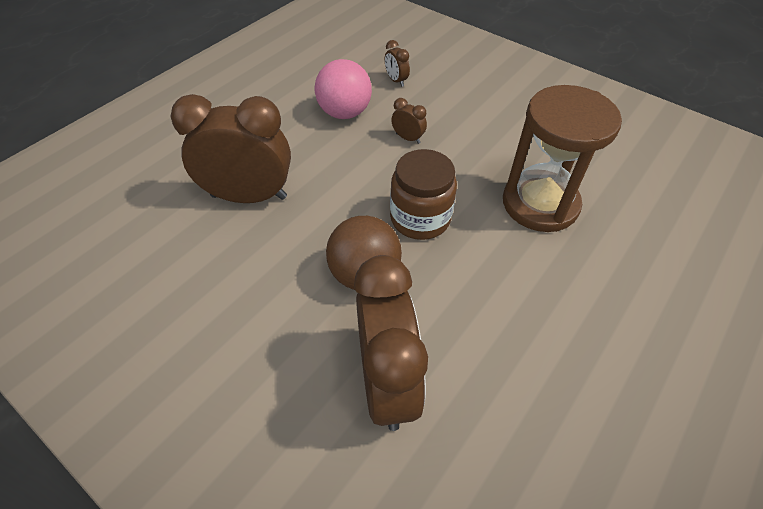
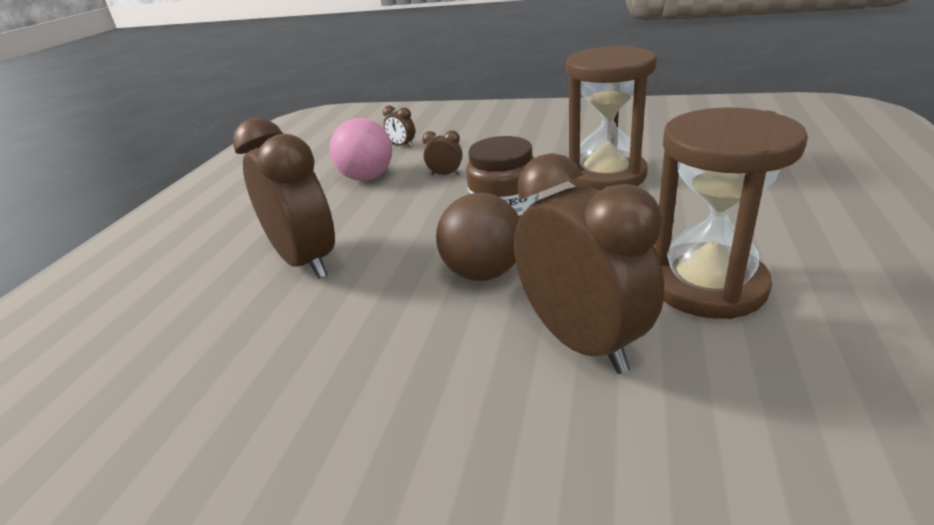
camera: 20 degrees left, 20 degrees down
(249, 196) = (306, 261): brown clock -> brown clock turned 75 degrees clockwise
(521, 377) = (707, 285): none -> brown hourglass

